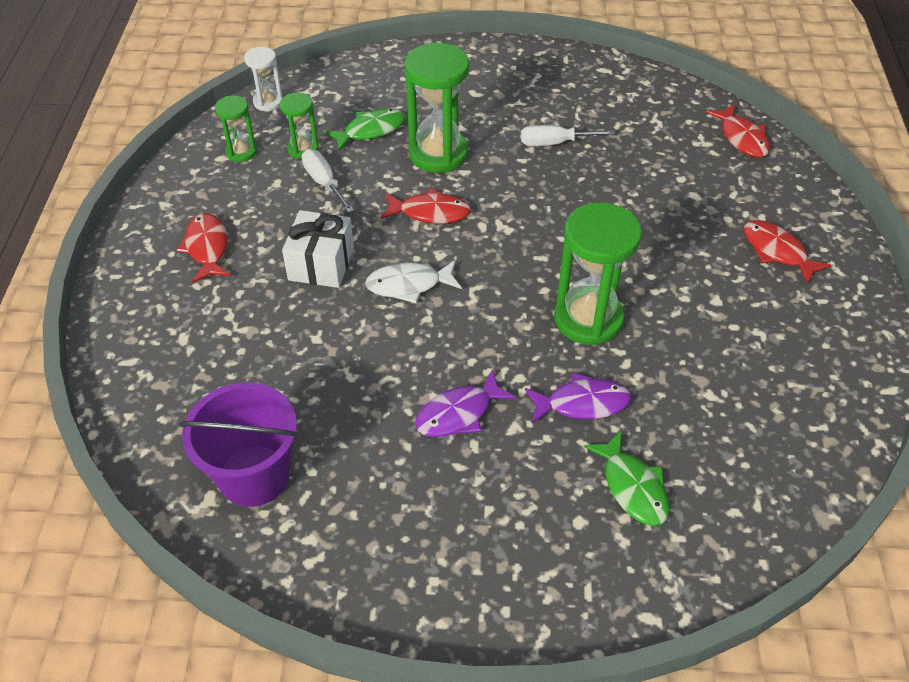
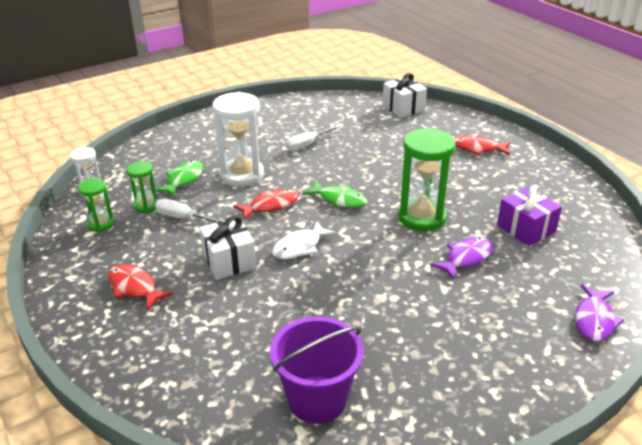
camera: 35 degrees left, 15 degrees down
(438, 154) = (242, 175): green hourglass -> white hourglass
(458, 413) = (406, 297): purple fish -> purple fish (594, 320)
(632, 487) = (537, 283): green fish -> green fish (339, 199)
(705, 405) = (526, 229): none -> purple gift
(742, 138) = (403, 108): red fish -> white gift

